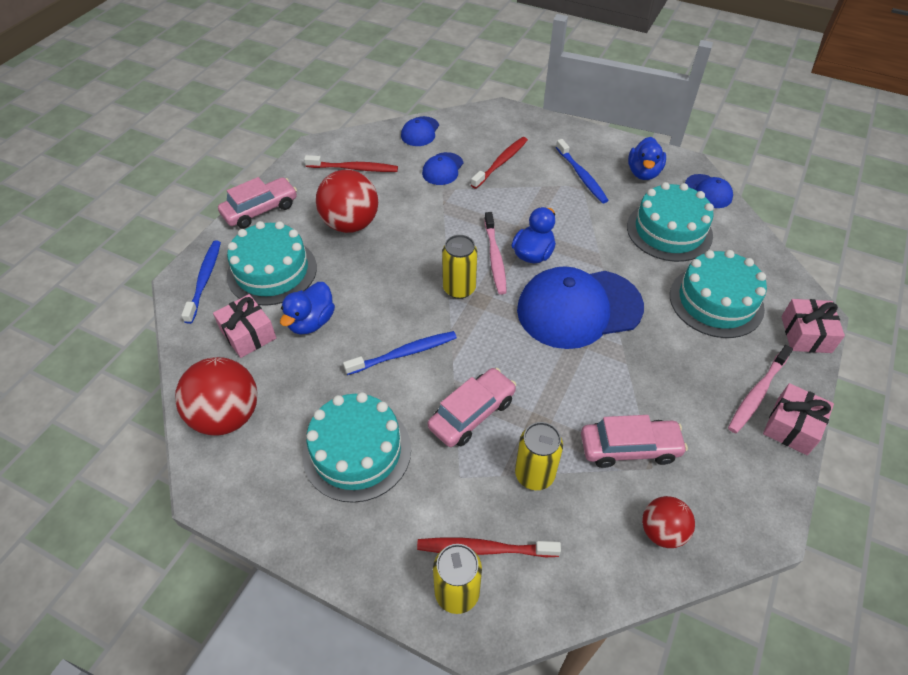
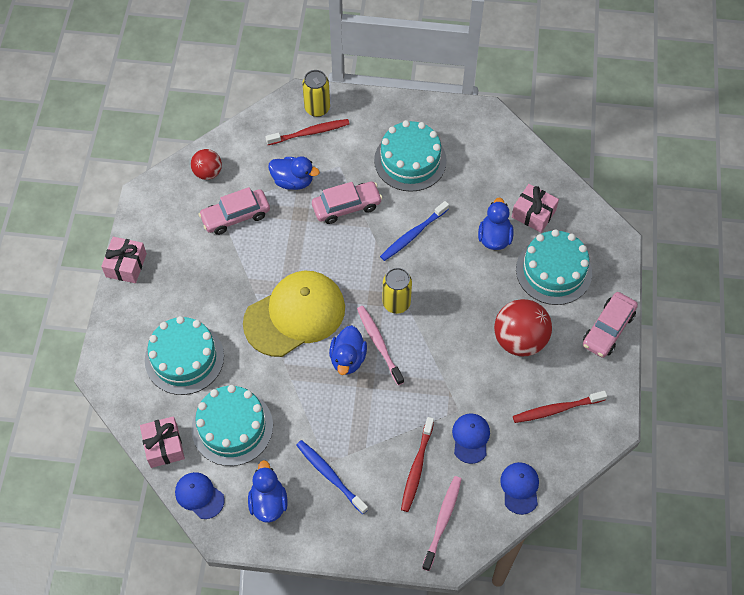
camera: 160 degrees right, 10 degrees up
(204, 280) = (600, 246): blue toothbrush -> none
(227, 416) = (506, 156): red ball -> none
(472, 414) = (346, 206): pink car -> pink car turned 135 degrees counterclockwise
(534, 474) = (293, 181): yellow can -> blue duck
(578, 308) = (295, 315): blue cap -> yellow cap
(757, 393) = (150, 283): pink toothbrush -> pink toothbrush (442, 521)
(806, 334) = (111, 348): pink gift -> pink gift (164, 446)

